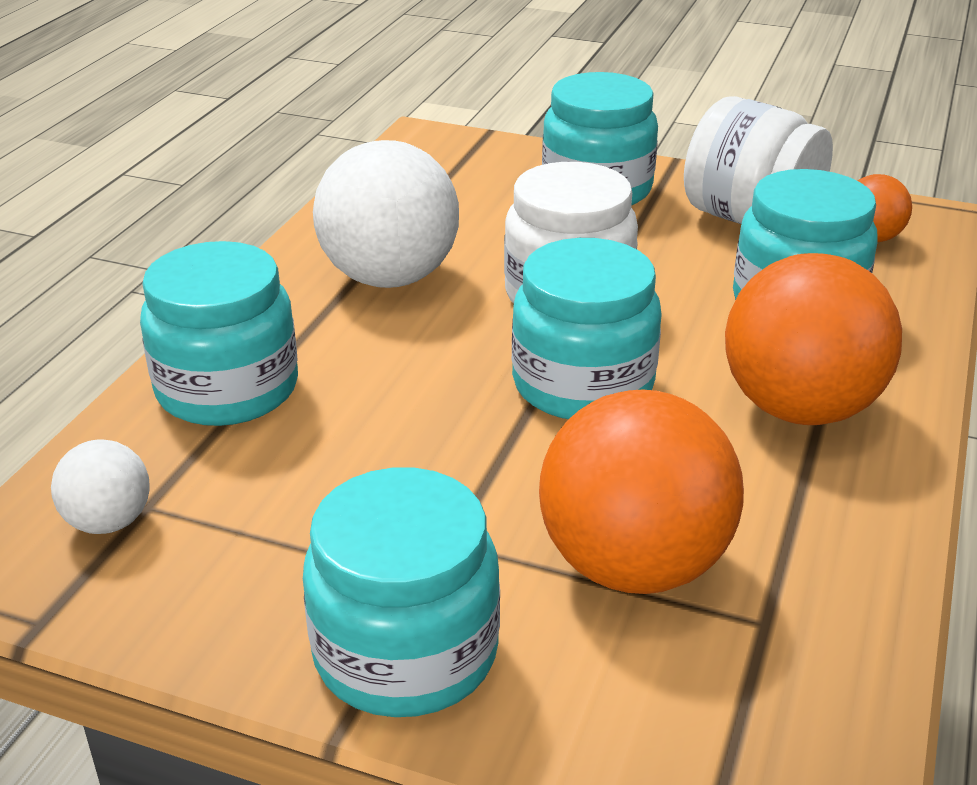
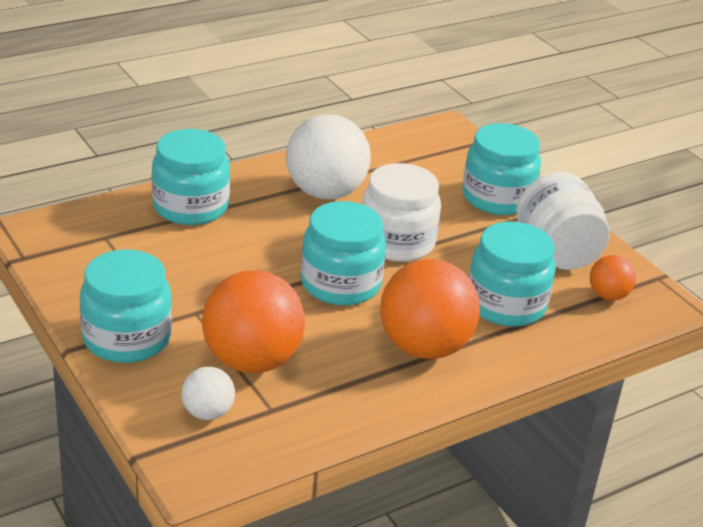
camera: 35 degrees right, 0 degrees up
(109, 522) = (85, 235): white ball -> white ball (207, 413)

